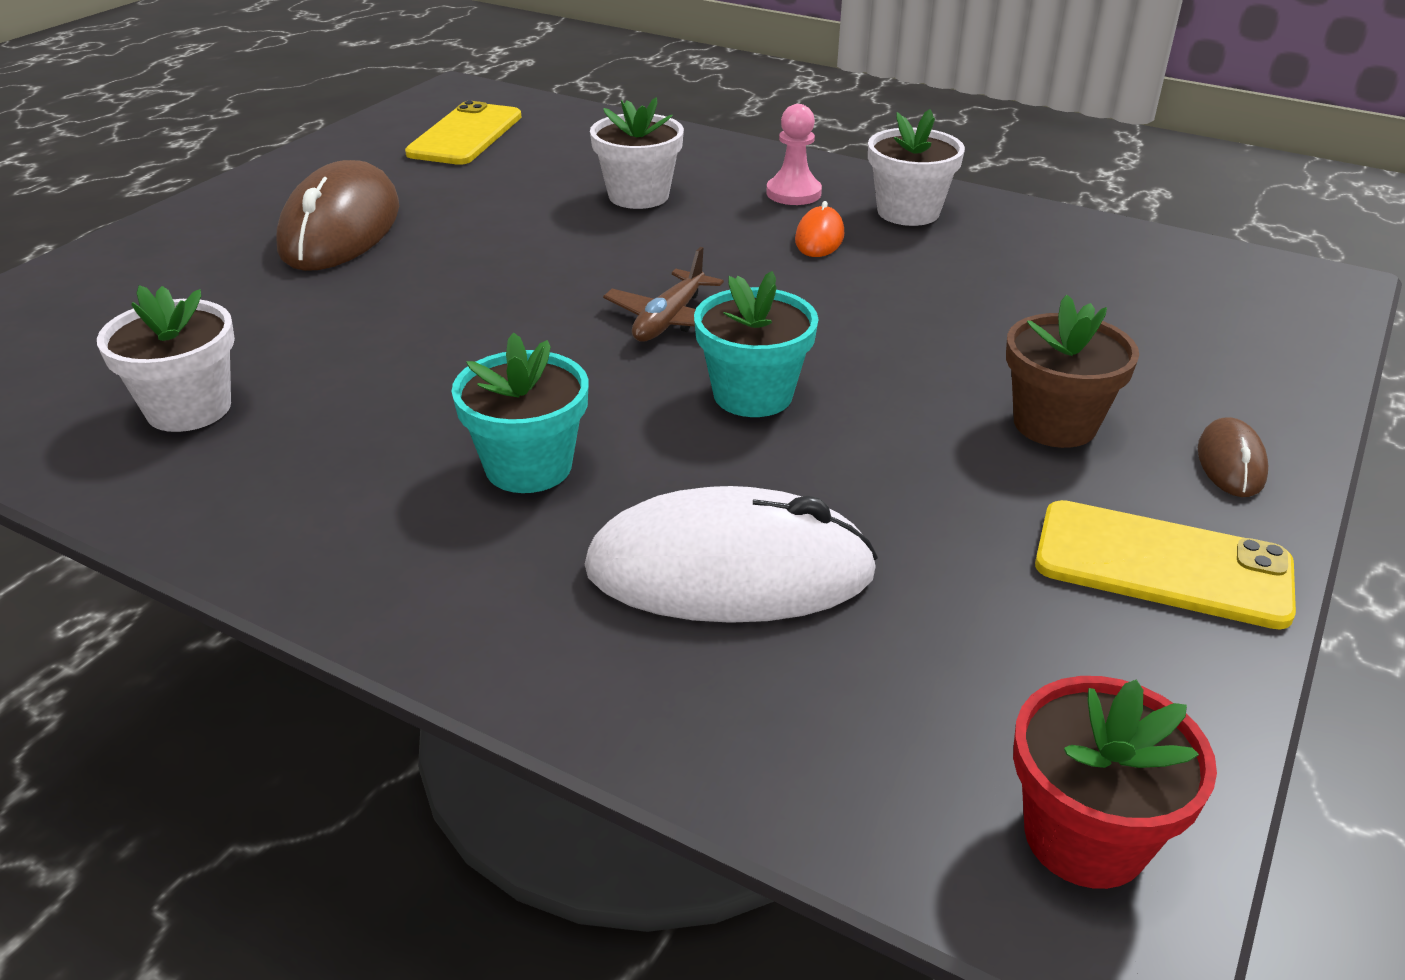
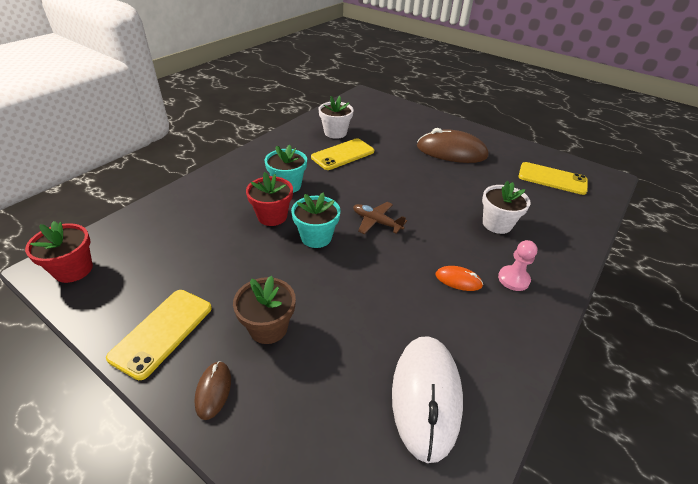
camera: 95 degrees right, 5 degrees up
(343, 384) = (343, 154): none -> yellow phone
(688, 473) = (272, 216): none -> red flower pot
(730, 571) = (219, 219): white mouse -> white mouse (426, 396)
(908, 212) = (498, 325): white flower pot -> none
(1231, 462) = (213, 390): brown mouse -> brown mouse turned 75 degrees clockwise

